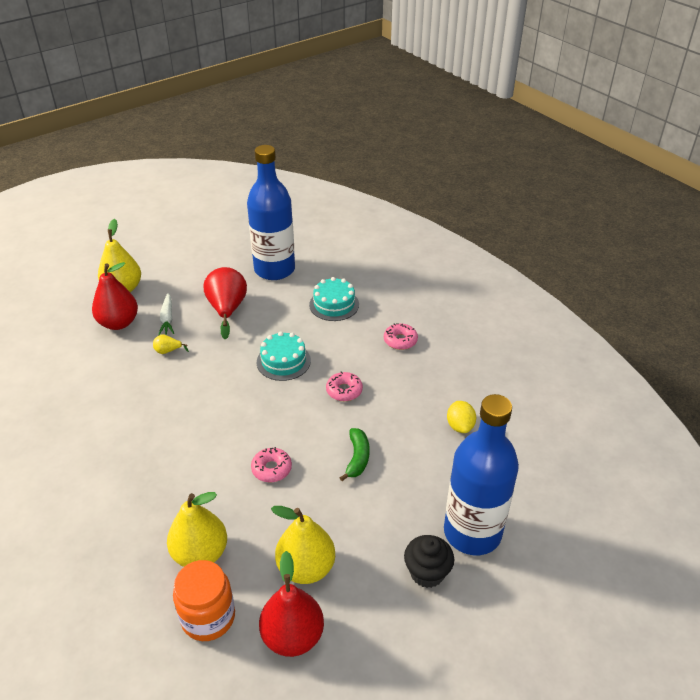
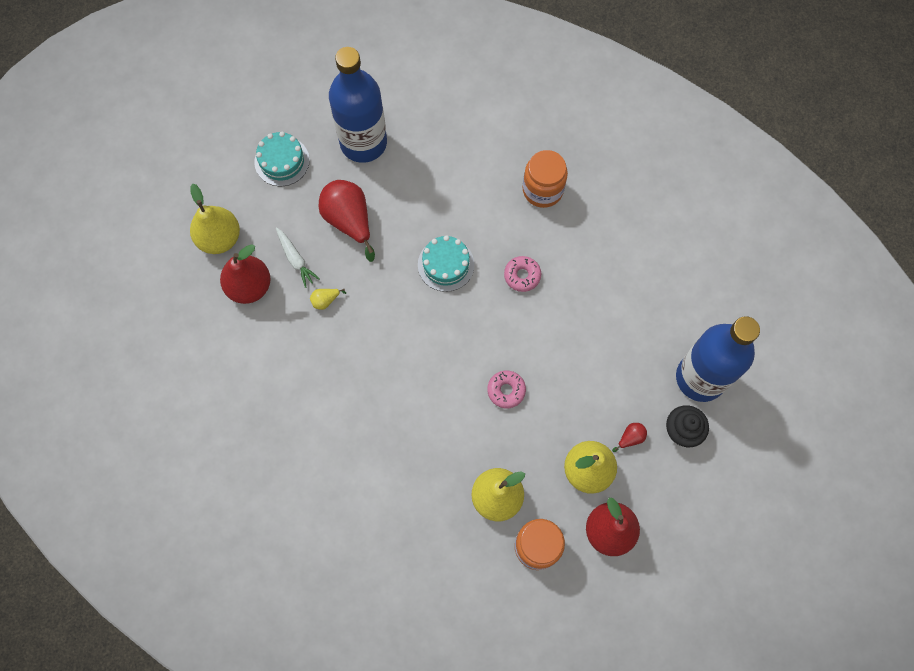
camera: 25 degrees left, 30 degrees up
(334, 304) = (453, 168): turquoise cake -> turquoise cake (282, 161)
(357, 458) = (573, 346): green banana -> none
(368, 557) = (630, 438): none -> red pear
(400, 340) = (542, 190): pink donut -> orange jar
(460, 426) = (643, 271): yellow lemon -> none

